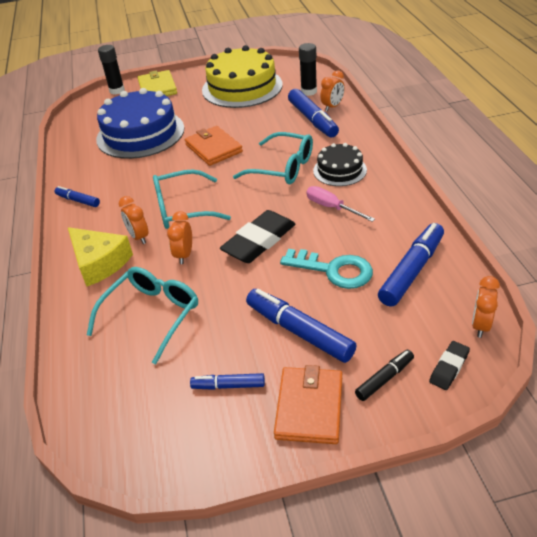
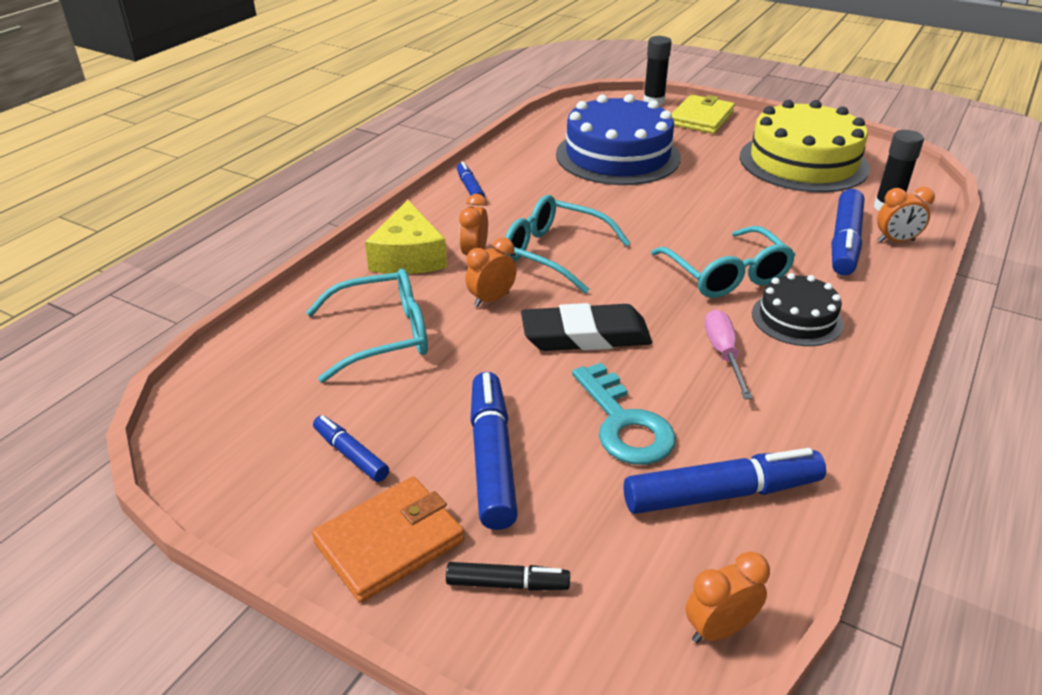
camera: 40 degrees right, 5 degrees down
(213, 148) = (674, 211): orange wallet -> none
(449, 367) = (601, 640): black eraser -> none

